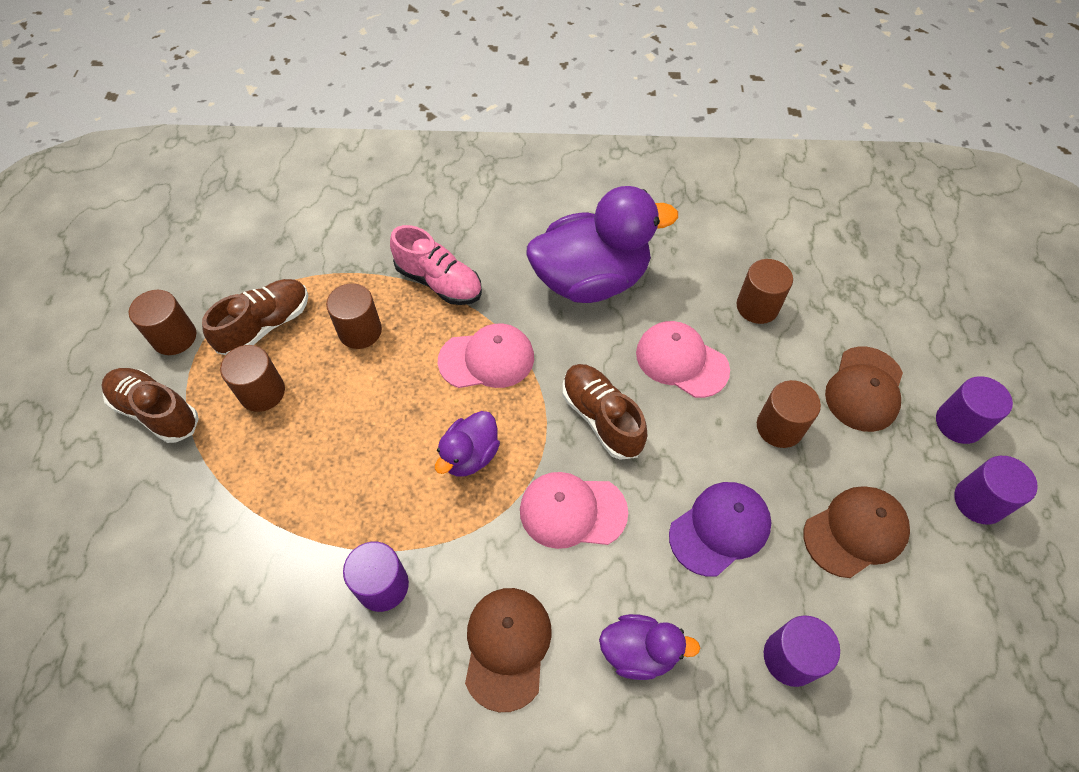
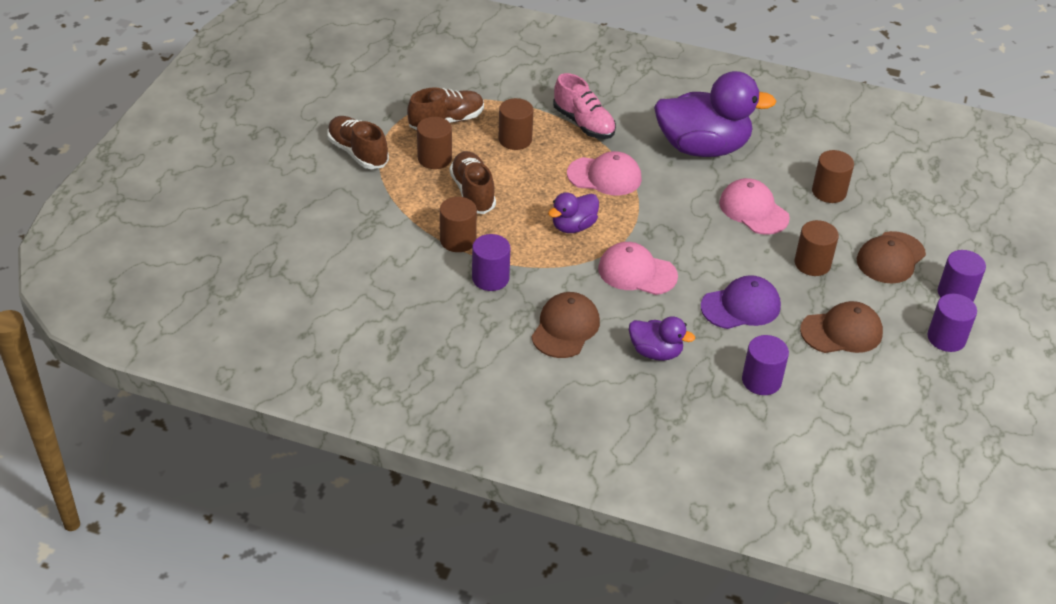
camera: 15 degrees right, 15 degrees down
(174, 337) = (379, 114): brown cylinder -> brown cylinder (458, 240)
(601, 418) = (678, 228): brown shoe -> brown shoe (473, 192)

